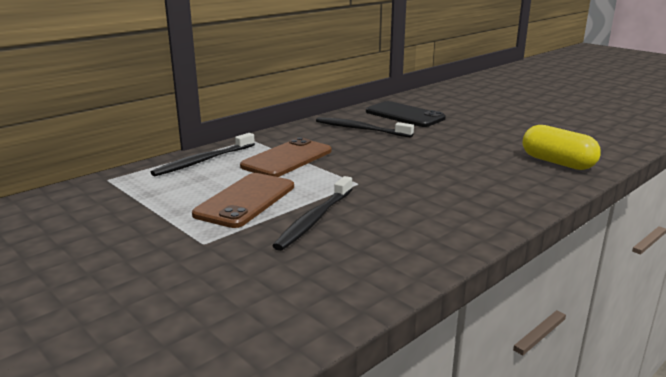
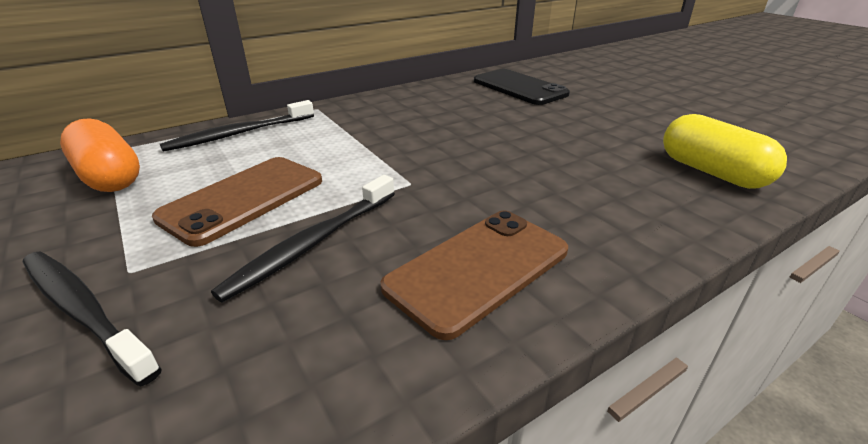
camera: 10 degrees right, 10 degrees up
(128, 195) = (109, 176): none -> orange capsule
(287, 159) = (341, 138): brown phone -> brown phone (478, 269)
(360, 129) = (455, 103): black toothbrush -> black toothbrush (83, 310)

